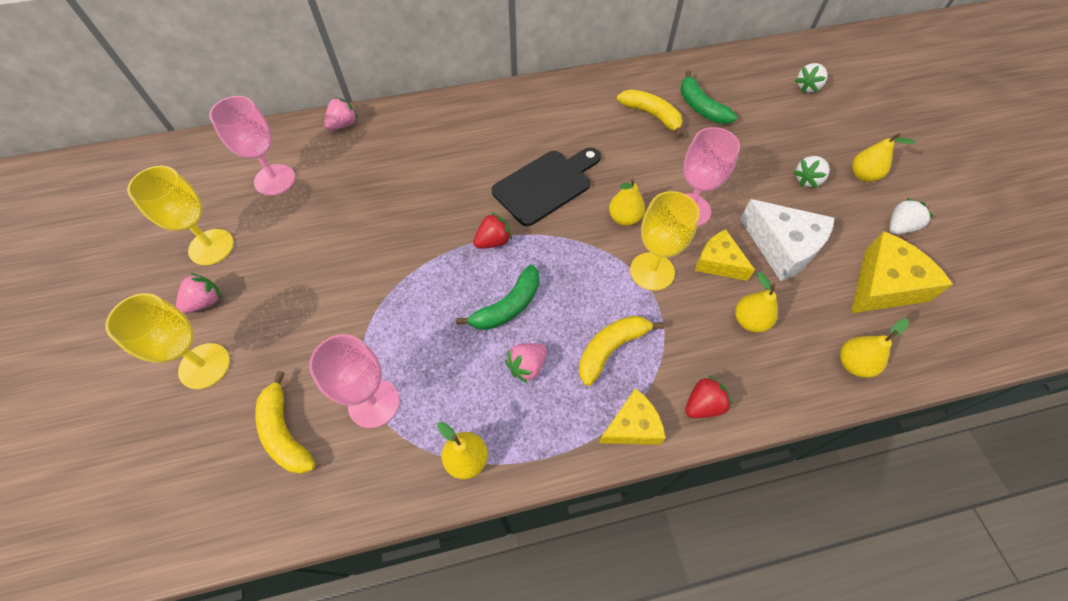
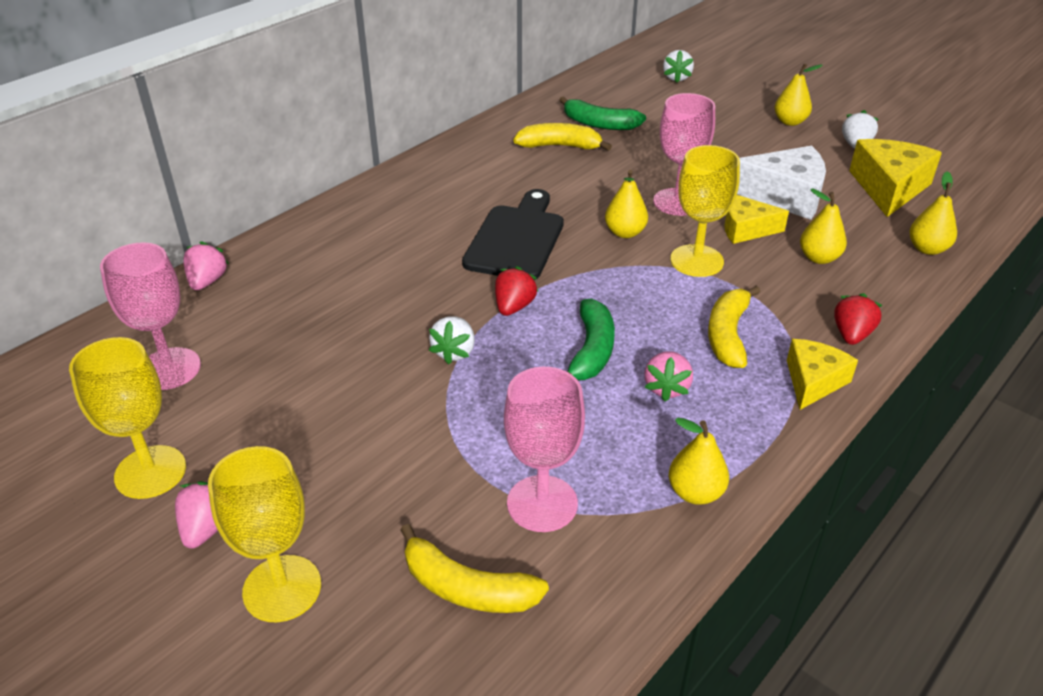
camera: 35 degrees left, 20 degrees down
(807, 180) = (750, 141): white strawberry -> white strawberry (454, 352)

